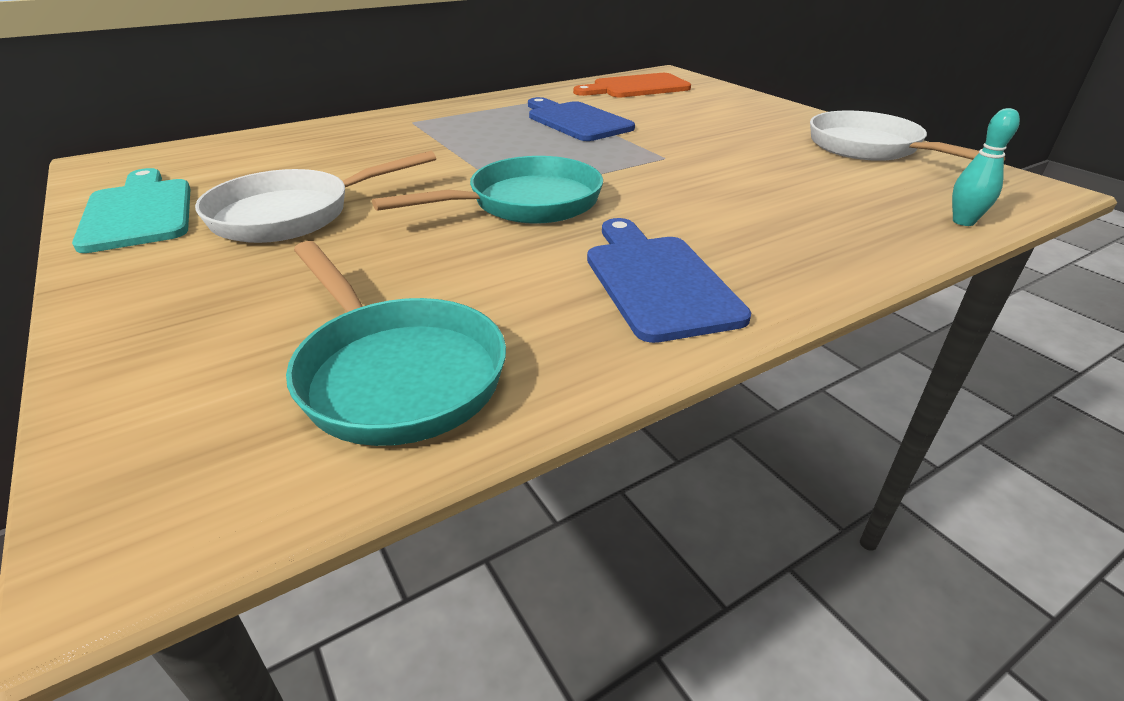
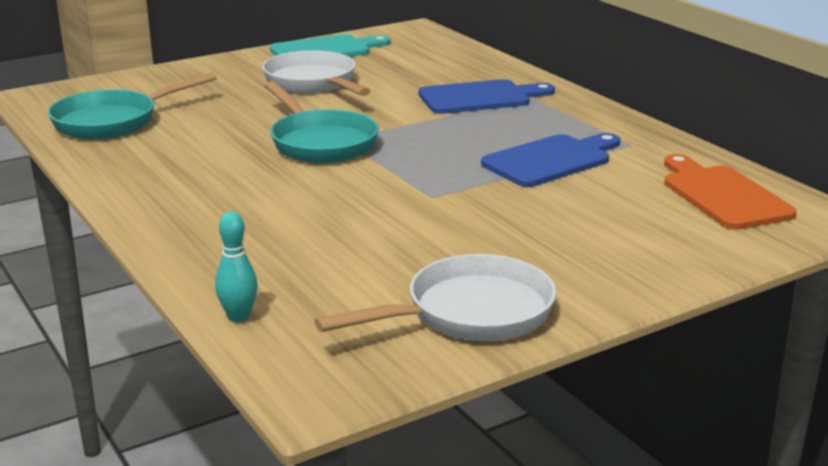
camera: 90 degrees right, 10 degrees down
(656, 281) = (178, 179): blue cutting board -> blue cutting board (480, 97)

